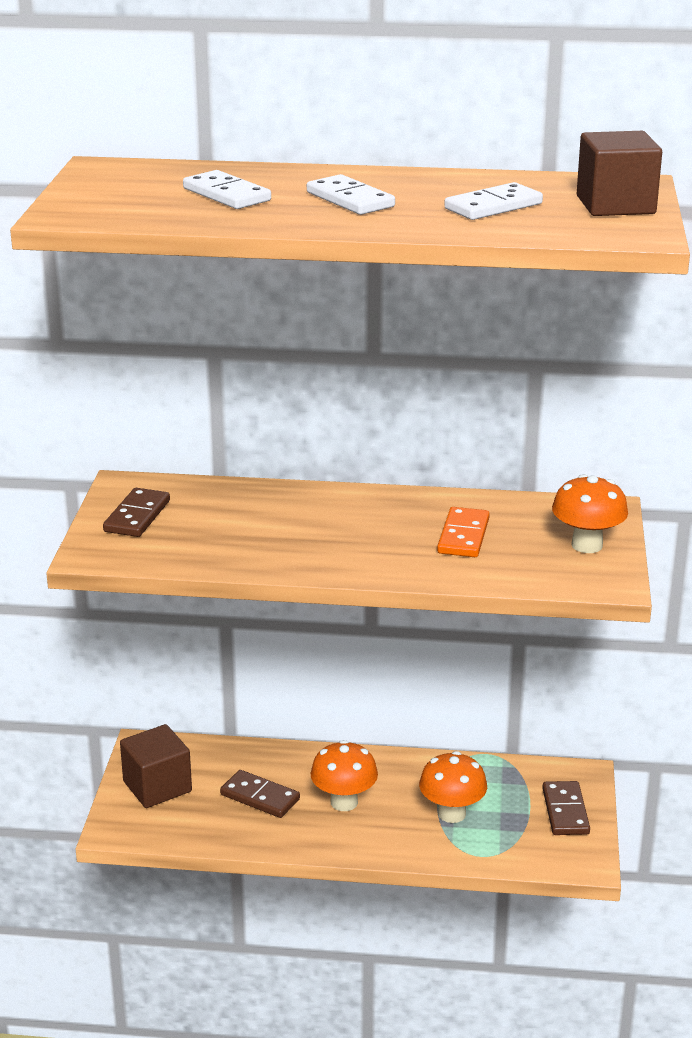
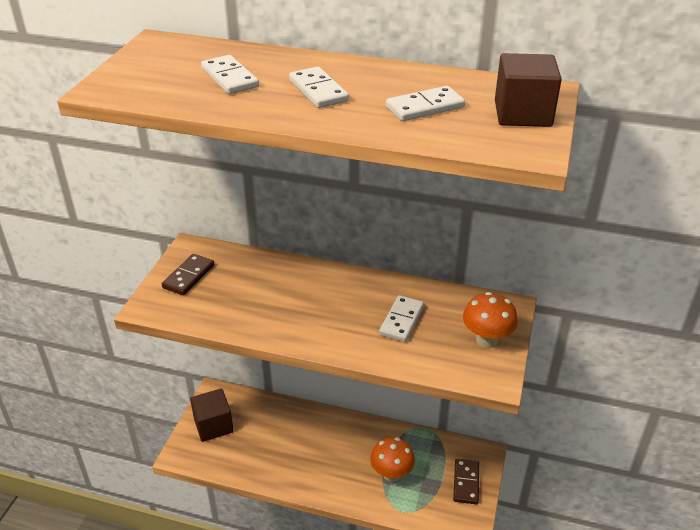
camera: 10 degrees right, 10 degrees up
(260, 797) = (274, 443): brown domino -> none
(344, 802) = (325, 454): orange mushroom -> none
(463, 536) = (401, 320): orange domino -> white domino

